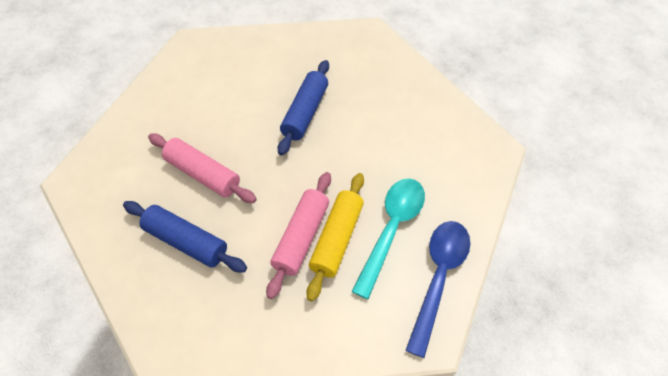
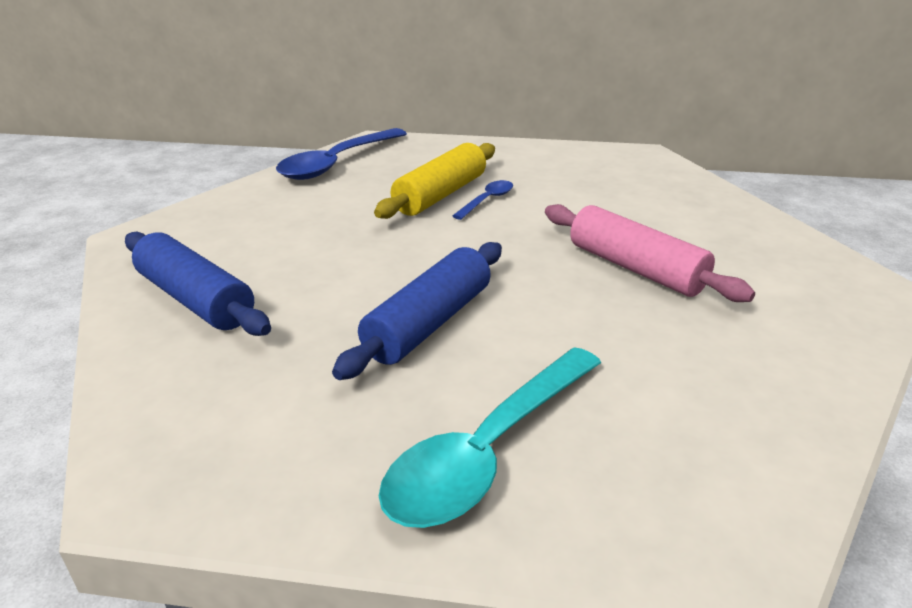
camera: 165 degrees left, 25 degrees down
(186, 241) = (647, 213): blue rolling pin -> blue rolling pin (196, 299)
(301, 237) = (487, 200): pink rolling pin -> blue spoon
(391, 229) = (364, 193): turquoise spoon -> turquoise spoon (489, 450)

